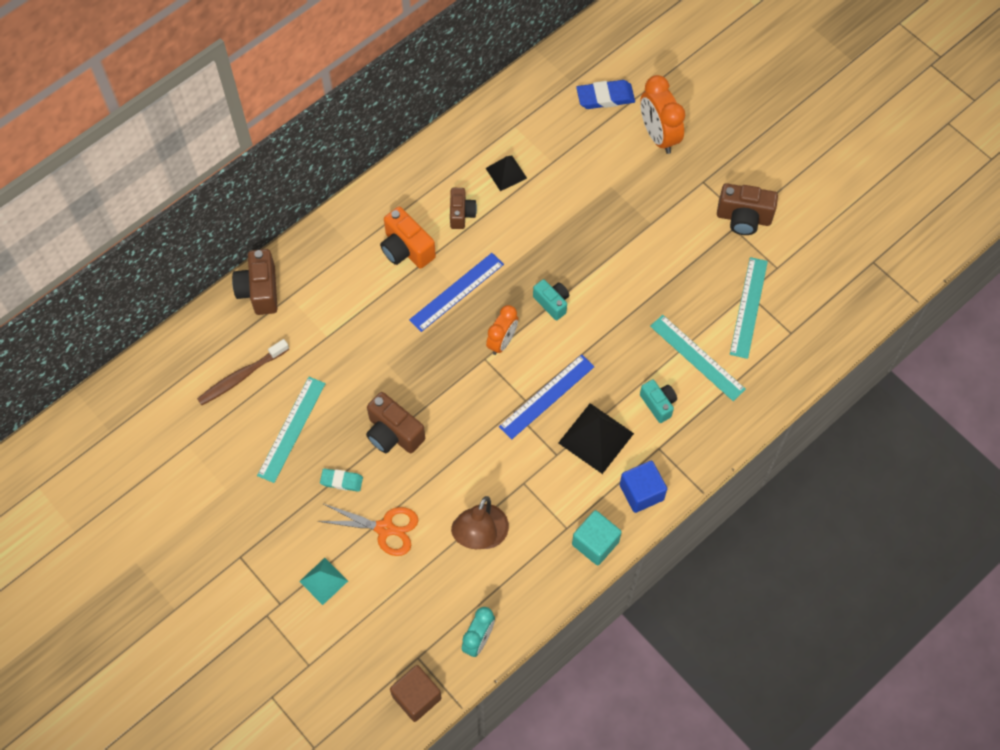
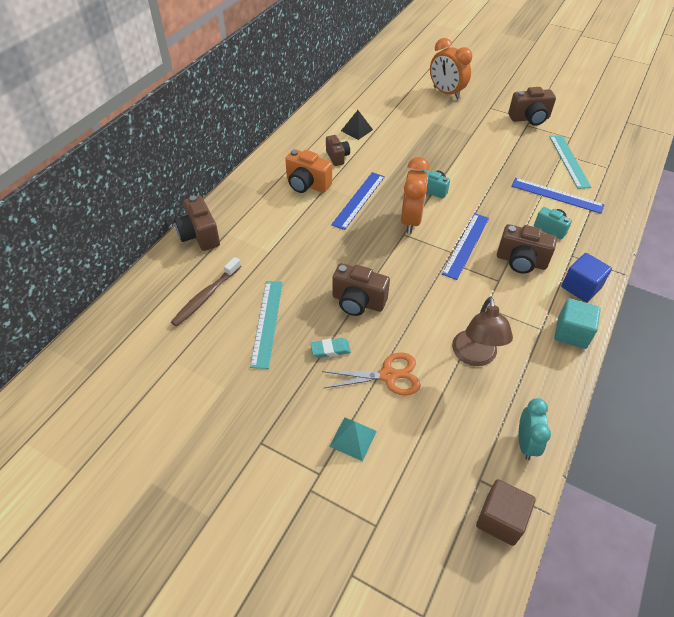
camera: 20 degrees left, 15 degrees down
(502, 342) = (411, 220): orange clock -> orange clock, size x1.52
(596, 438) = (521, 261): black pyramid -> brown camera
(605, 97) = (399, 83): blue eraser -> none
(697, 357) = (557, 195): turquoise ruler -> blue ruler

